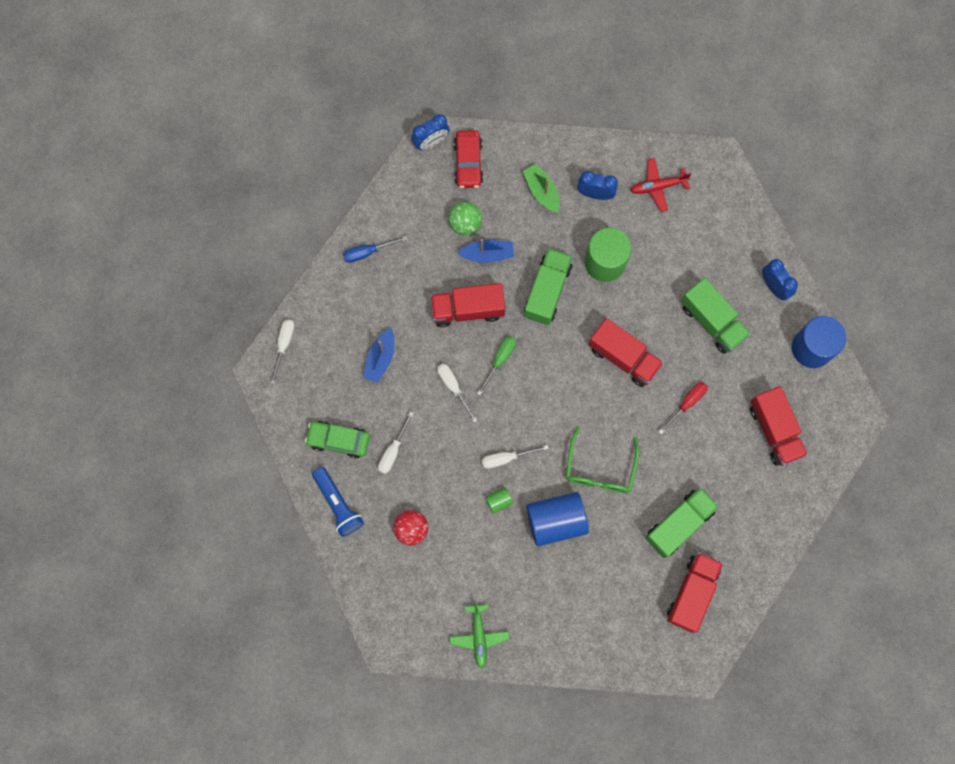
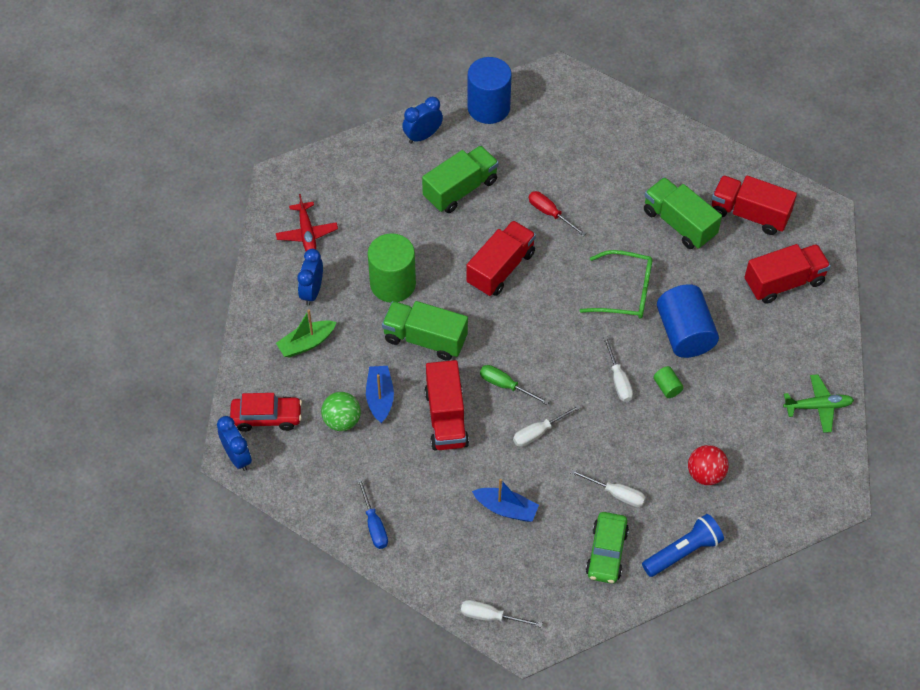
camera: 90 degrees left, 20 degrees down
(775, 430) = (576, 141): red truck -> red truck (784, 282)

